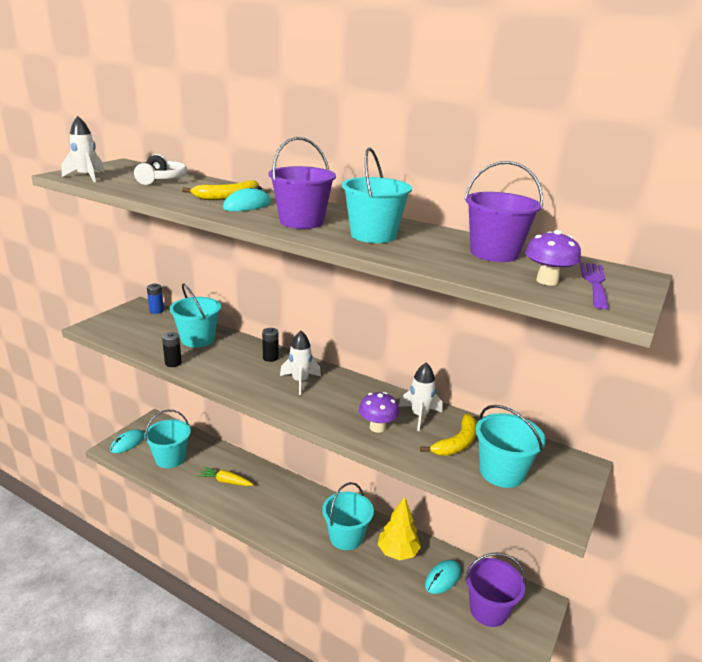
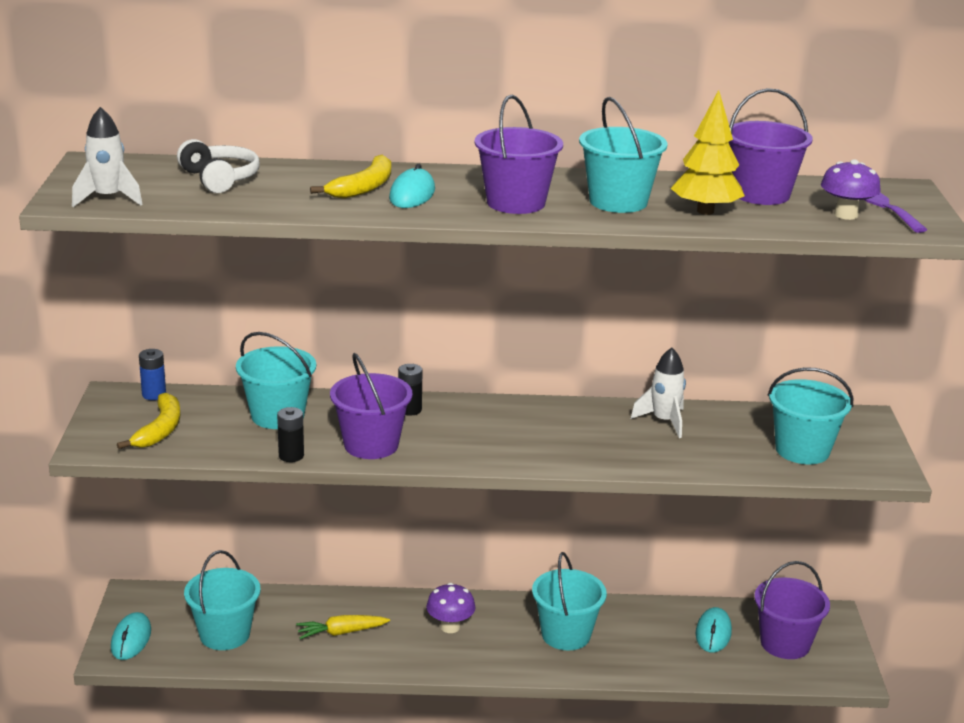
camera: 30 degrees left, 0 degrees up
(222, 371) = (371, 445): none -> purple bucket
(300, 381) = (485, 427): white rocket -> none
(377, 427) = (634, 448): purple mushroom -> purple mushroom (450, 627)
(397, 552) = (640, 627): yellow tree -> yellow tree (705, 211)
(457, 443) = (732, 437): yellow banana -> yellow banana (160, 430)

